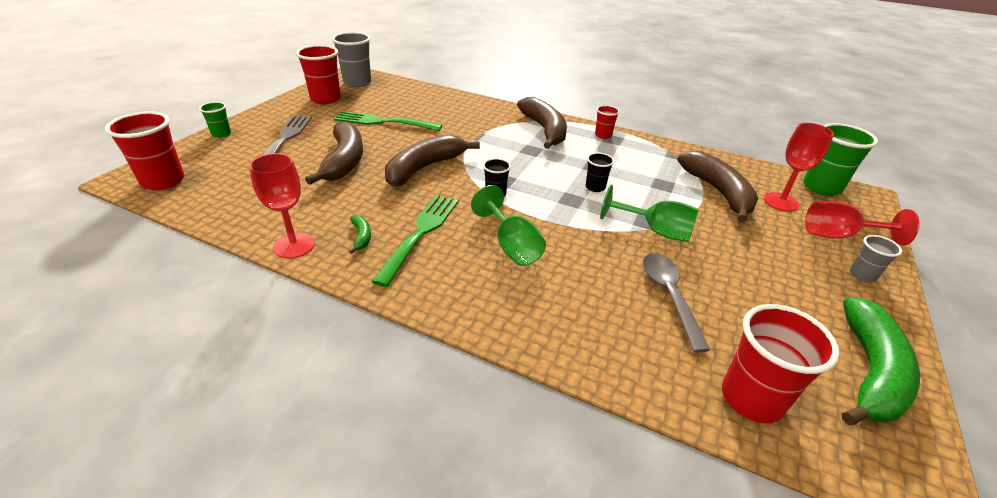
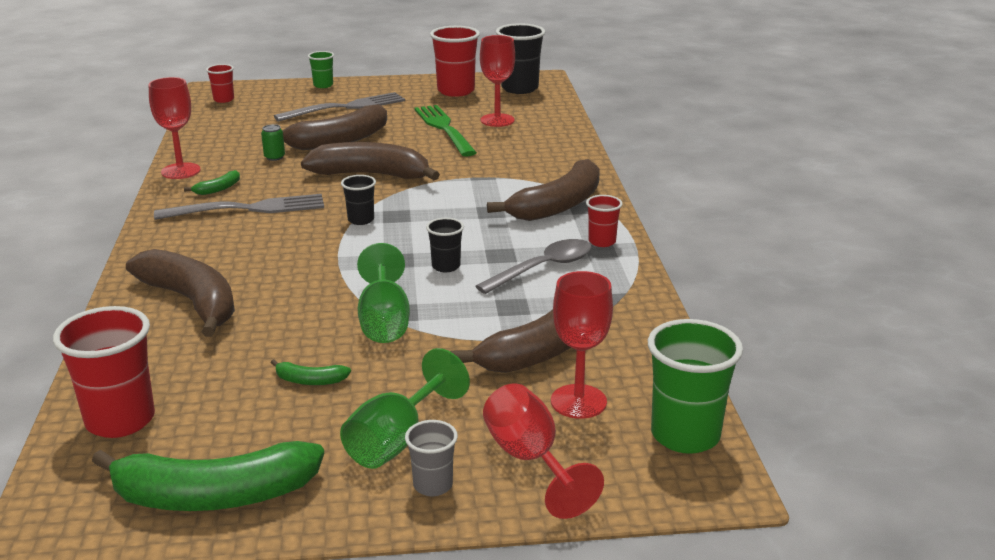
camera: 60 degrees right, 10 degrees down
(163, 181) = (223, 99): red cup -> red cup, size x0.54
(334, 194) = (274, 157): none -> green can
(357, 82) = (519, 88): grey cup -> black cup
(397, 104) = (497, 120): none -> red goblet
(420, 233) = (248, 209): green fork -> grey fork
(511, 246) = (269, 252): green goblet -> green goblet (396, 440)
(567, 307) = (192, 302): none -> brown banana
(669, 296) = (256, 351): grey spoon -> grey spoon (543, 268)
(723, 284) = (310, 380): none -> green banana

